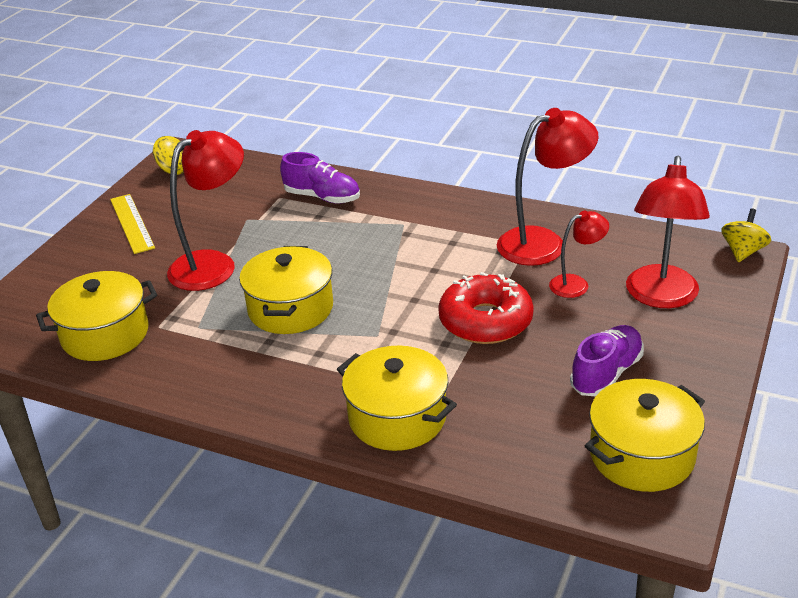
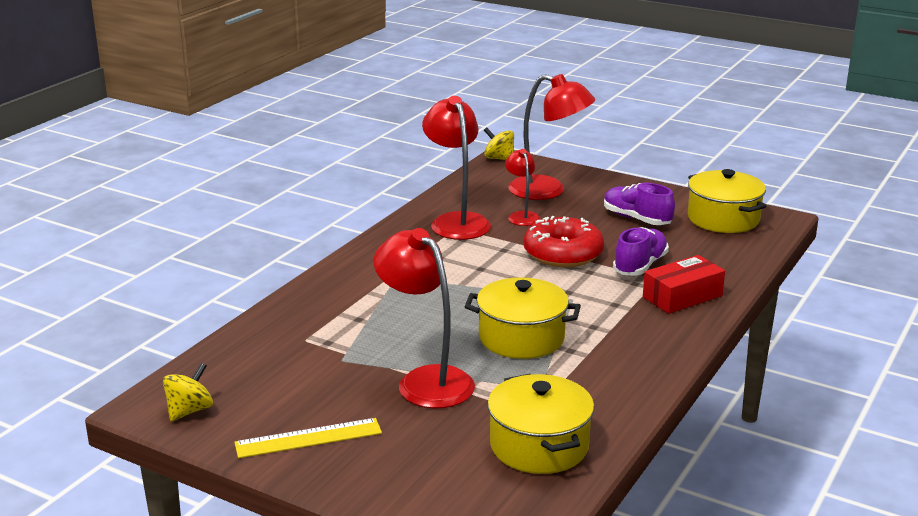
camera: 85 degrees left, 10 degrees down
(322, 197) = (320, 315): purple shoe -> purple shoe (640, 266)
(397, 417) = (682, 296): yellow pot -> red box

